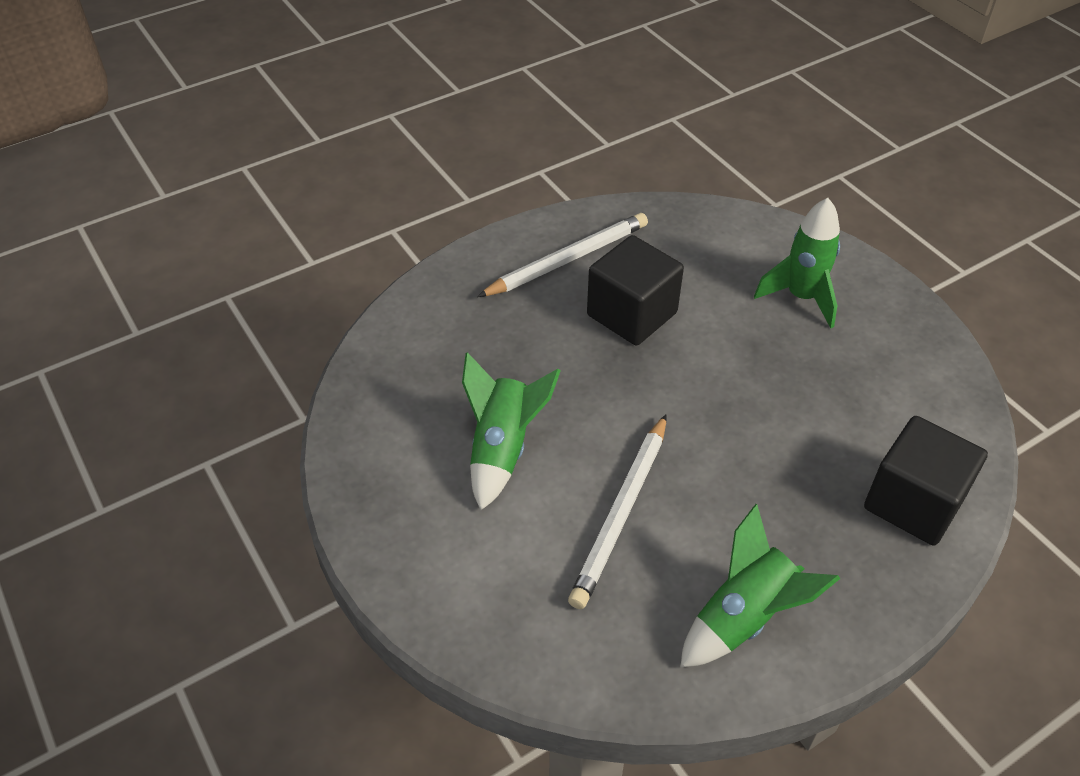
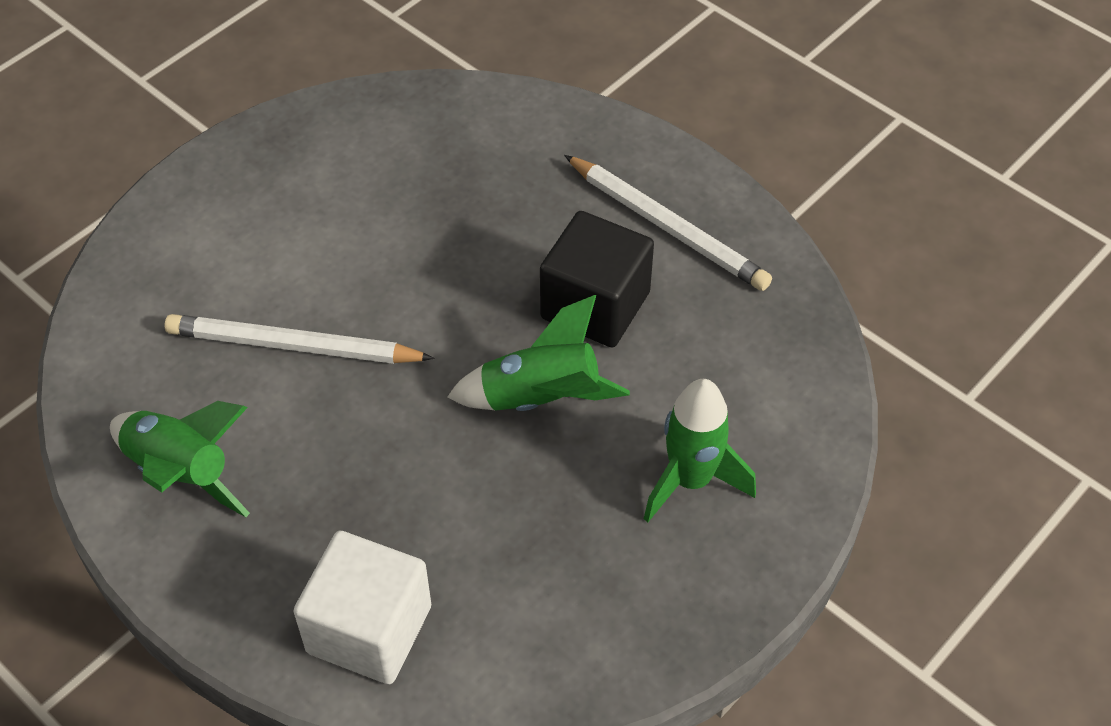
camera: 75 degrees right, 5 degrees up
(502, 449) = (356, 230): green rocket -> green rocket (541, 399)
(913, 503) = (369, 629): black cube -> white cube

